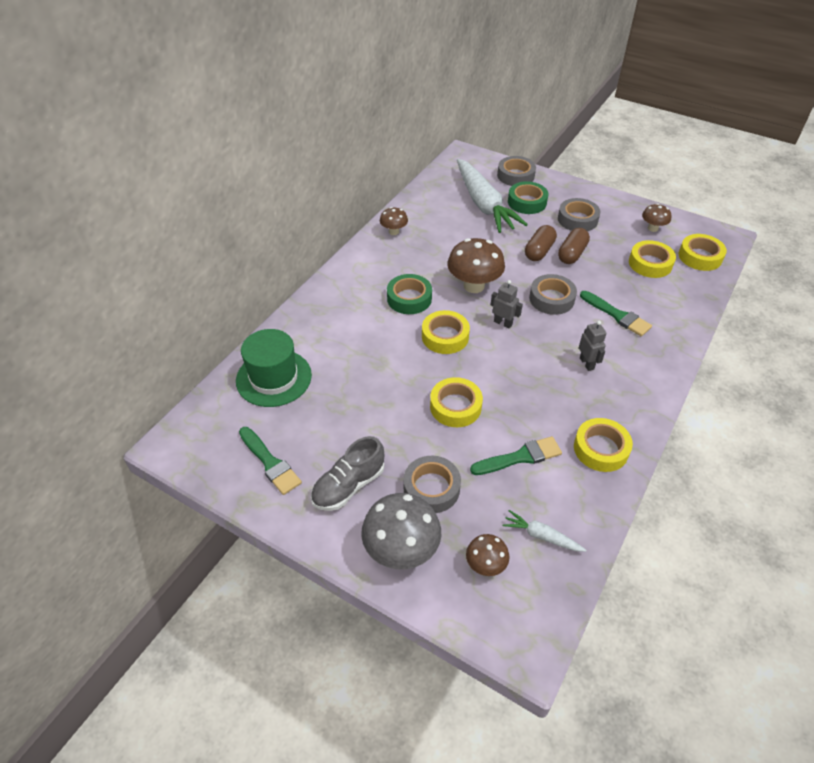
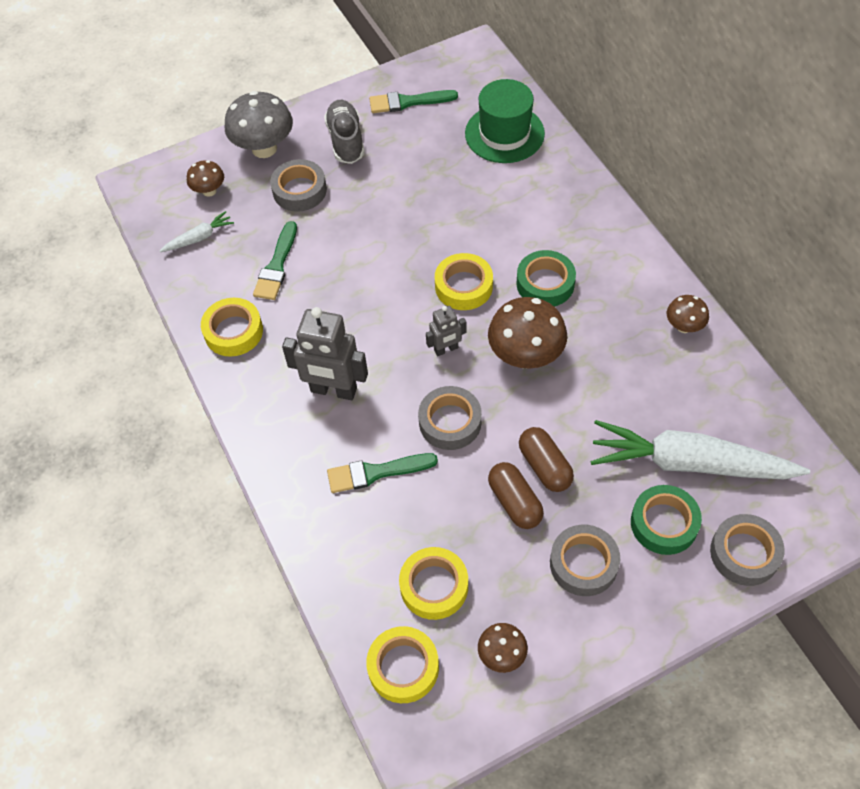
camera: 125 degrees right, 10 degrees up
(455, 406) = (368, 248): yellow tape -> none
(587, 363) = (333, 390): grey robot -> grey robot, size x1.87

